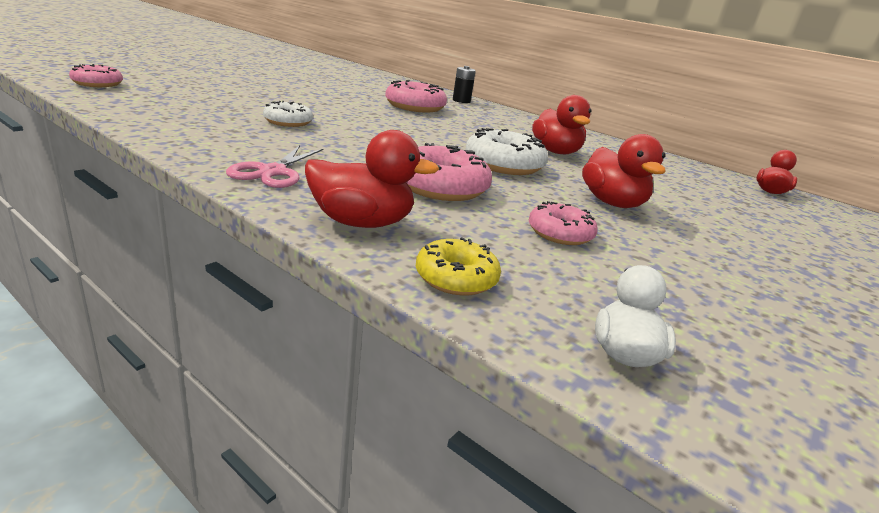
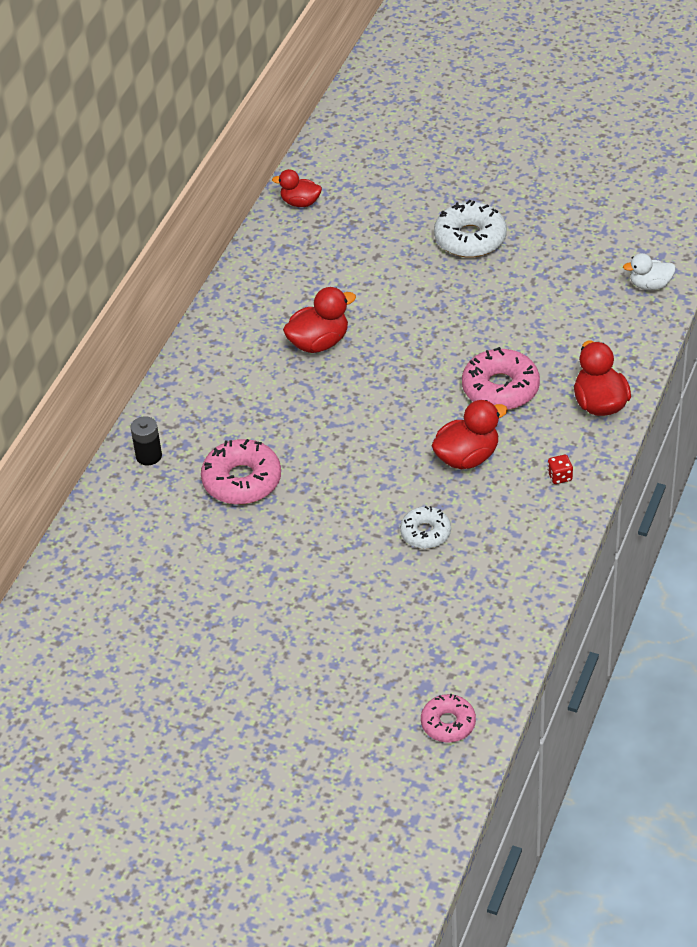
camera: 100 degrees left, 20 degrees up
(273, 172) = (559, 476): pink scissors -> red dice
(456, 278) = (631, 349): yellow donut -> none
(503, 165) = (403, 368): white donut -> white donut (470, 238)
(560, 233) = (530, 318): pink donut -> none
(612, 203) = (440, 297): red duck -> red duck (467, 457)

